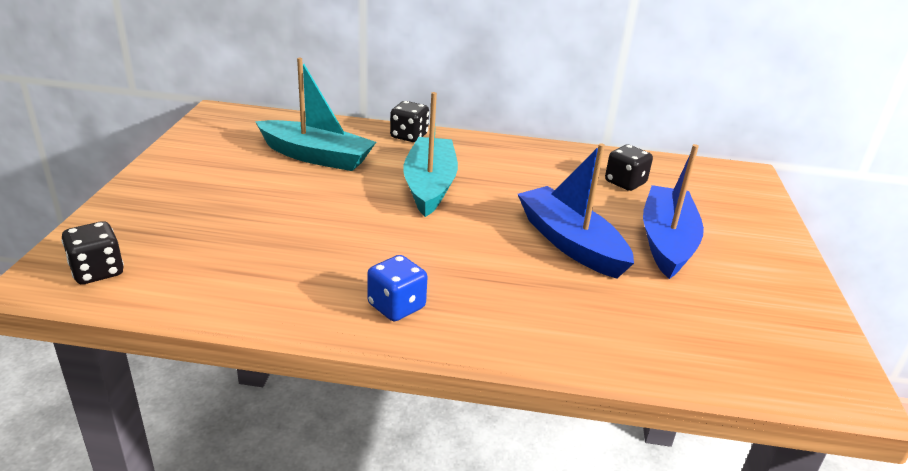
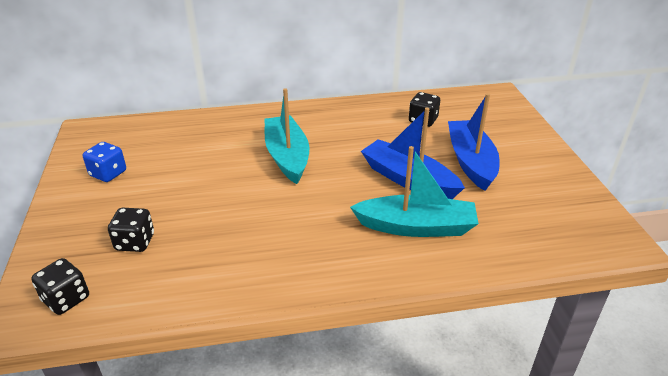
camera: 15 degrees left, 5 degrees up
(316, 156) = (187, 151): turquoise boat -> turquoise boat (416, 227)
(396, 306) = (313, 264): blue dice -> blue dice (108, 173)
(409, 136) = (250, 117): black dice -> black dice (135, 242)

